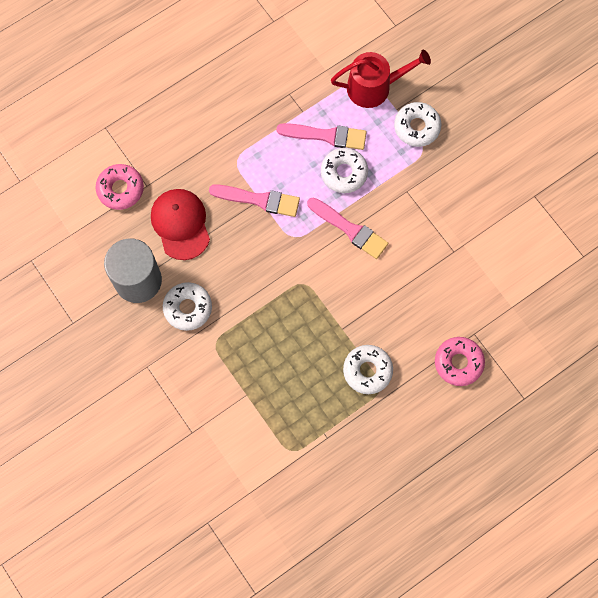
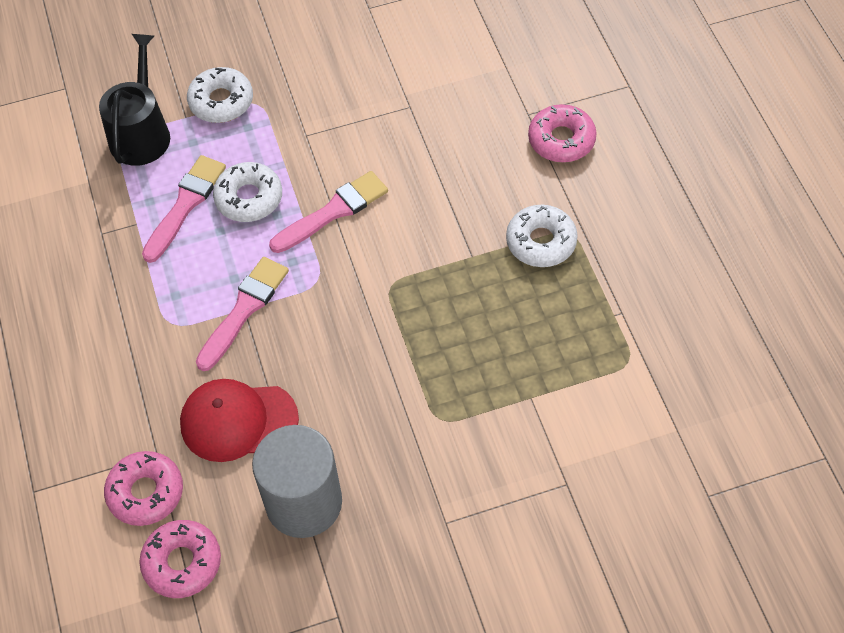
camera: 70 degrees left, 15 degrees down
(83, 225) = (182, 562): none -> pink donut
(188, 308) = (373, 443): white donut -> none
(374, 87) = (141, 133): red watering can -> black watering can

